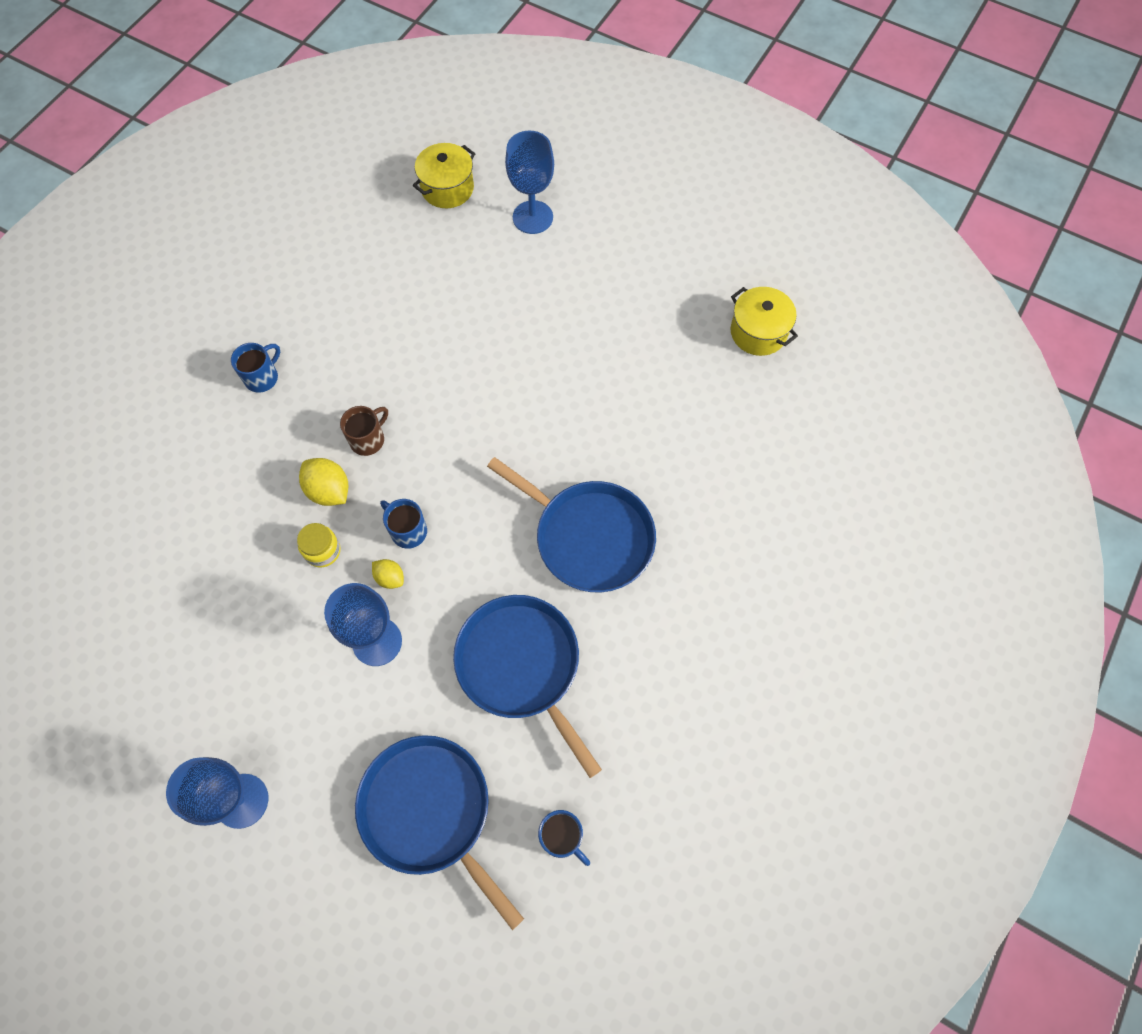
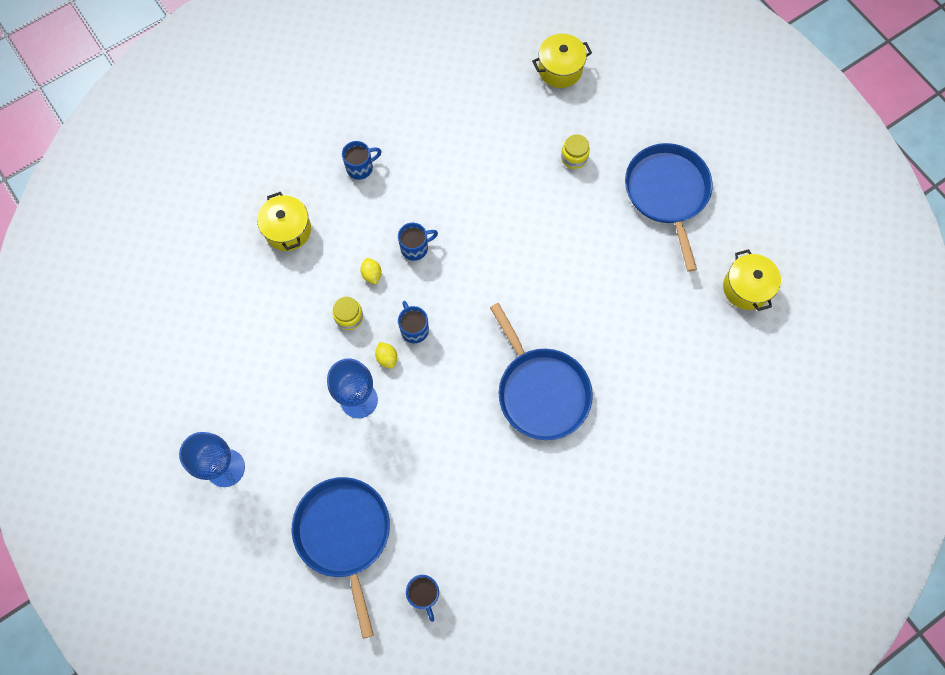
camera: 25 degrees right, 5 degrees up
(202, 482) = (288, 230): none -> yellow pot
(329, 491) = (372, 274): yellow lemon -> yellow lemon, size x0.61
(368, 439) = (415, 248): brown mug -> blue mug
(506, 272) = (574, 157): none -> yellow jar
(521, 666) = (450, 463): blue pan -> blue pan (667, 193)
(532, 217) = (614, 120): blue goblet -> none

